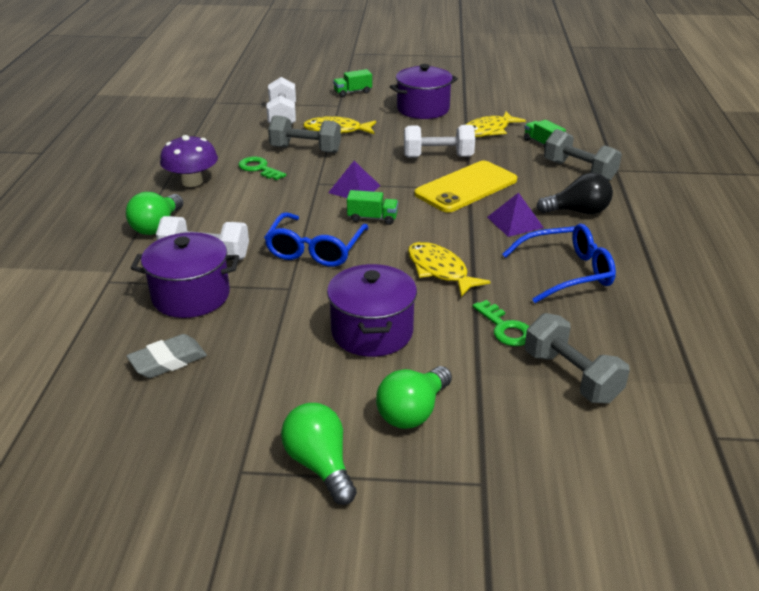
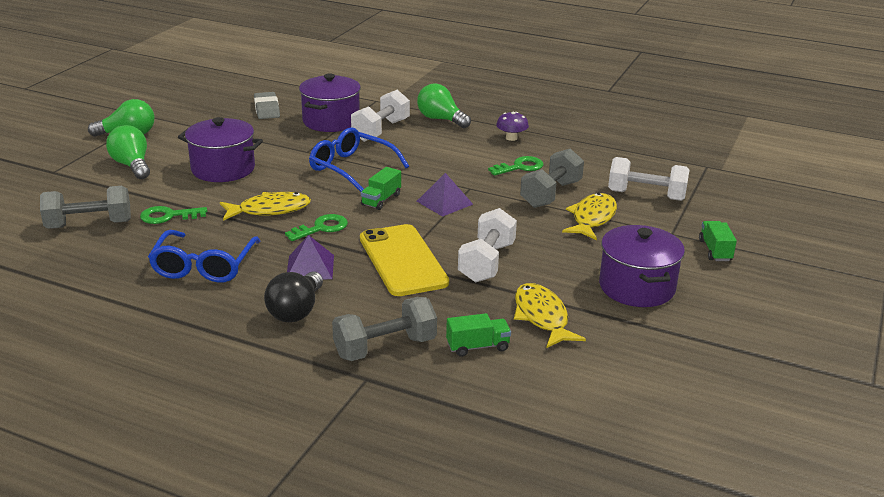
camera: 110 degrees right, 5 degrees down
(192, 182) = (511, 138): purple mushroom -> purple mushroom, size x0.61
(449, 234) = (321, 228): none -> green key

